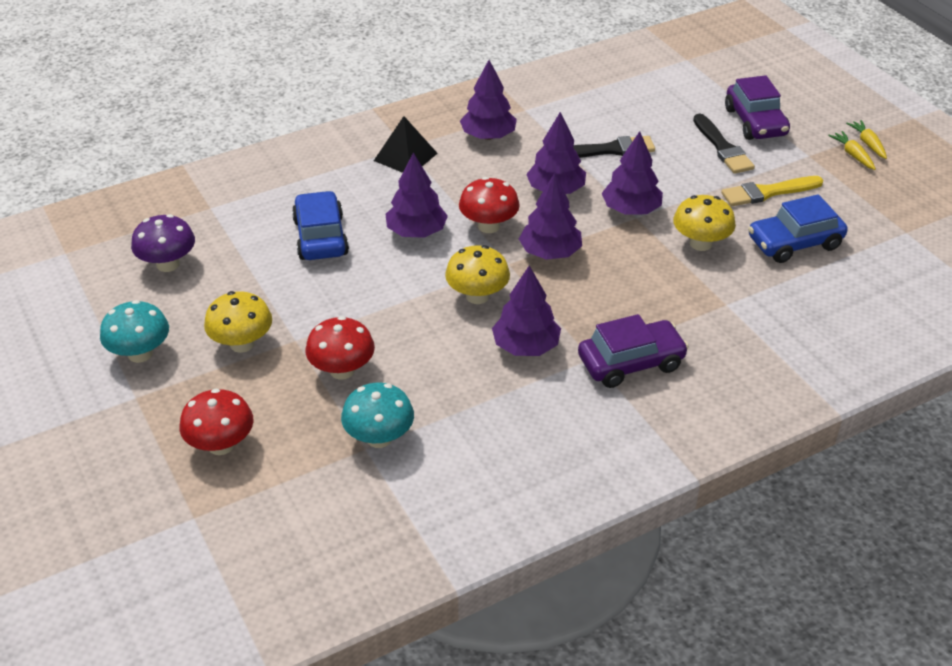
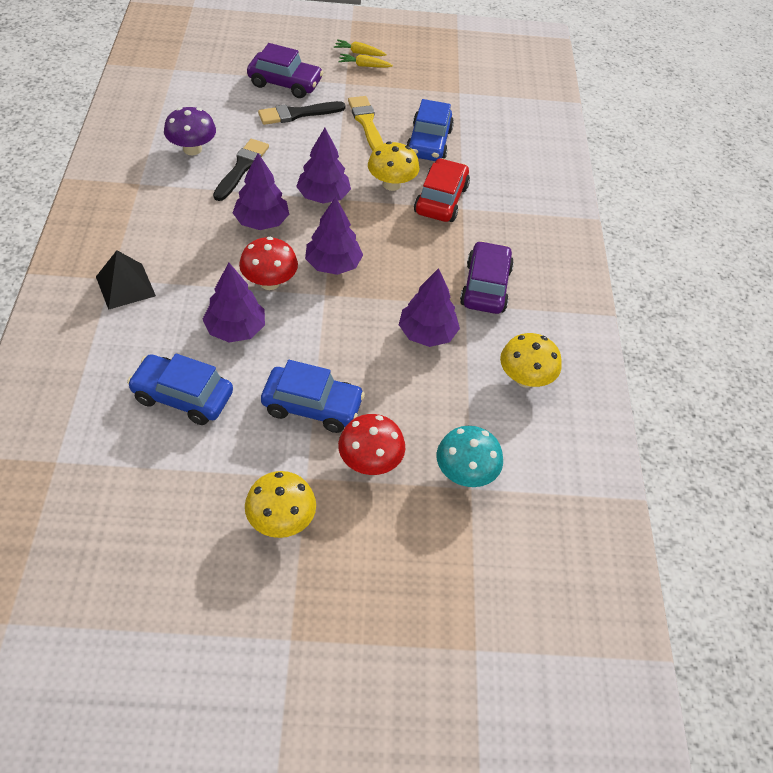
camera: 65 degrees left, 10 degrees up
(140, 354) = (231, 611): turquoise mushroom -> none
(168, 264) = (114, 534): purple mushroom -> purple mushroom (192, 149)
(221, 445) = (401, 592): red mushroom -> none
(373, 311) = (312, 406): none -> blue car
(477, 296) = (348, 332): yellow mushroom -> yellow mushroom (525, 378)
(488, 136) = (152, 222): purple tree -> none
(720, 284) = (441, 200): none -> red car
(722, 147) = (297, 114): black brush -> black brush turned 150 degrees clockwise
(767, 192) = (366, 123): yellow brush -> yellow brush turned 150 degrees clockwise

